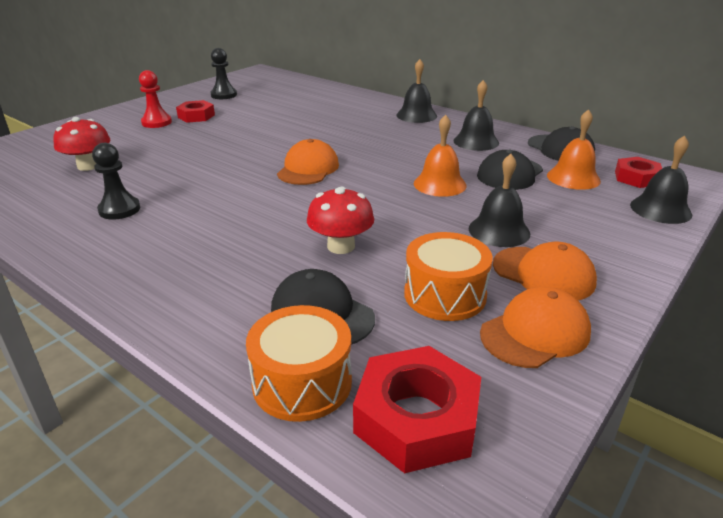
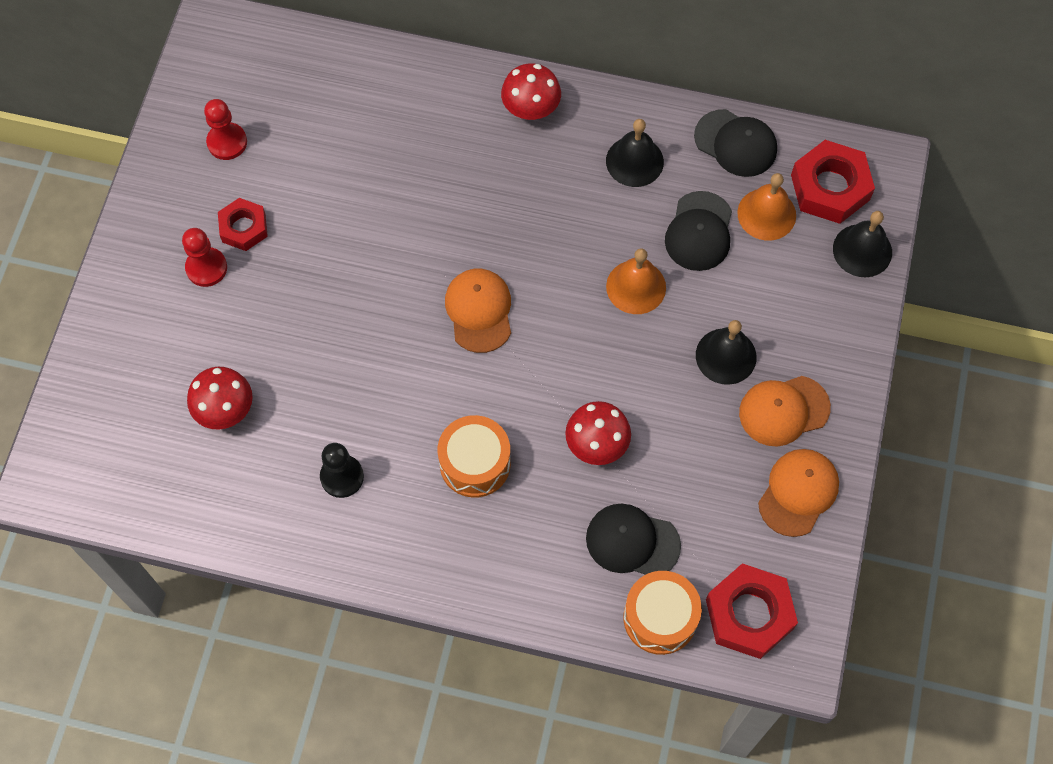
camera: 25 degrees left, 35 degrees up
(224, 95) = (227, 142): black pawn -> red pawn
(416, 115) = (531, 108): black bell -> red mushroom
(445, 295) = (715, 475): orange drum -> orange drum (475, 463)
(543, 274) = (783, 410): orange cap -> orange cap turned 150 degrees clockwise
(636, 178) = (830, 187): red nut -> red nut, size x1.59

